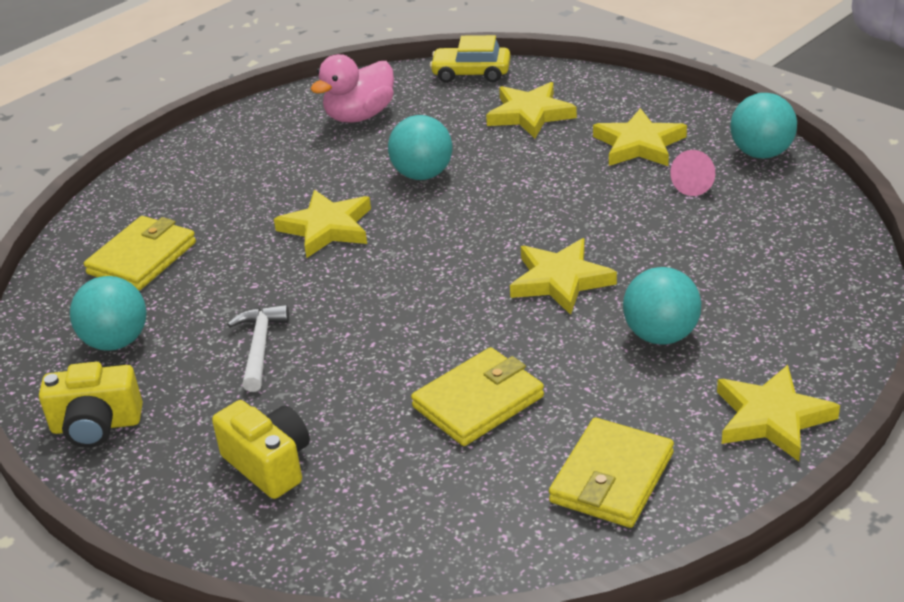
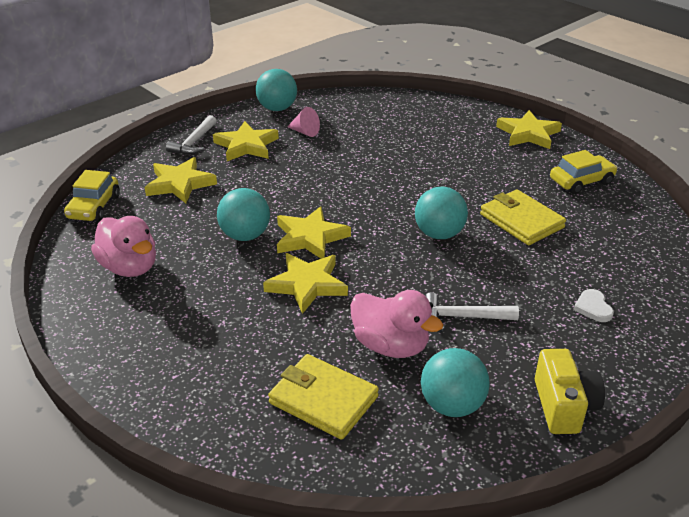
camera: 90 degrees left, 0 degrees up
(215, 295) = (390, 346): none -> pink duck
(269, 464) = (593, 307): yellow camera -> white heart
(560, 280) = (399, 185): yellow star -> yellow star (310, 237)
(611, 477) = (581, 181): yellow wallet -> yellow car
(635, 106) = (194, 142): none -> white hammer
(661, 335) = (458, 157): turquoise ball -> turquoise ball (439, 234)

